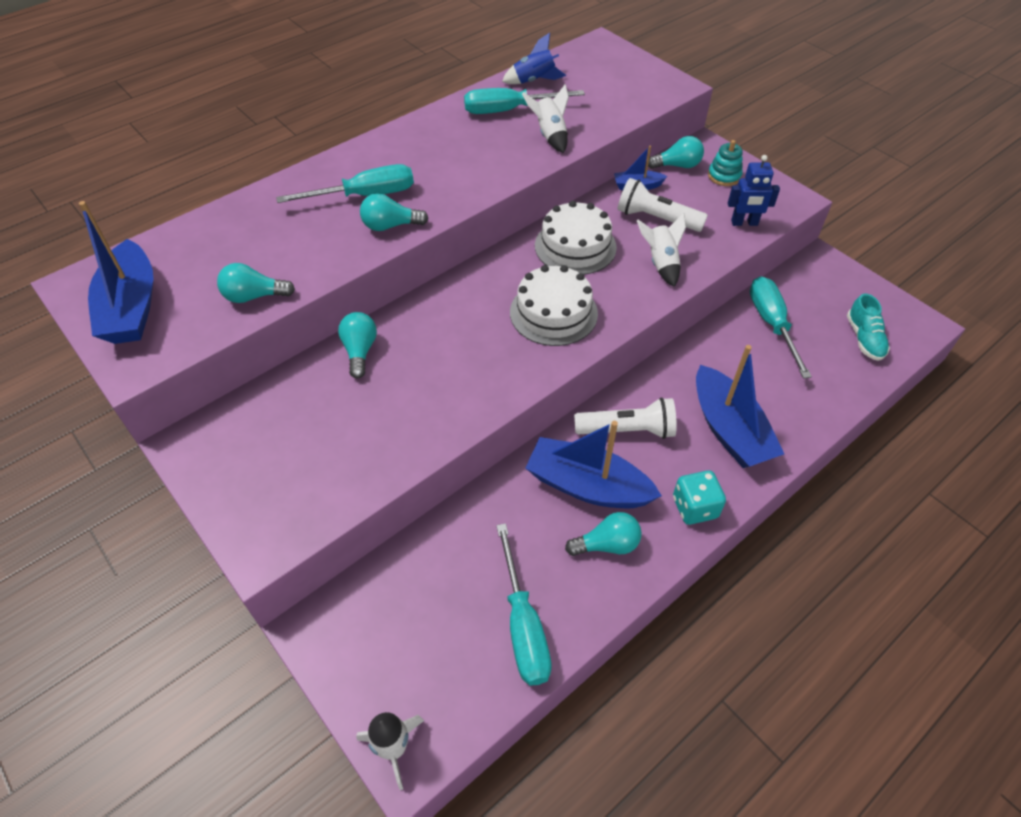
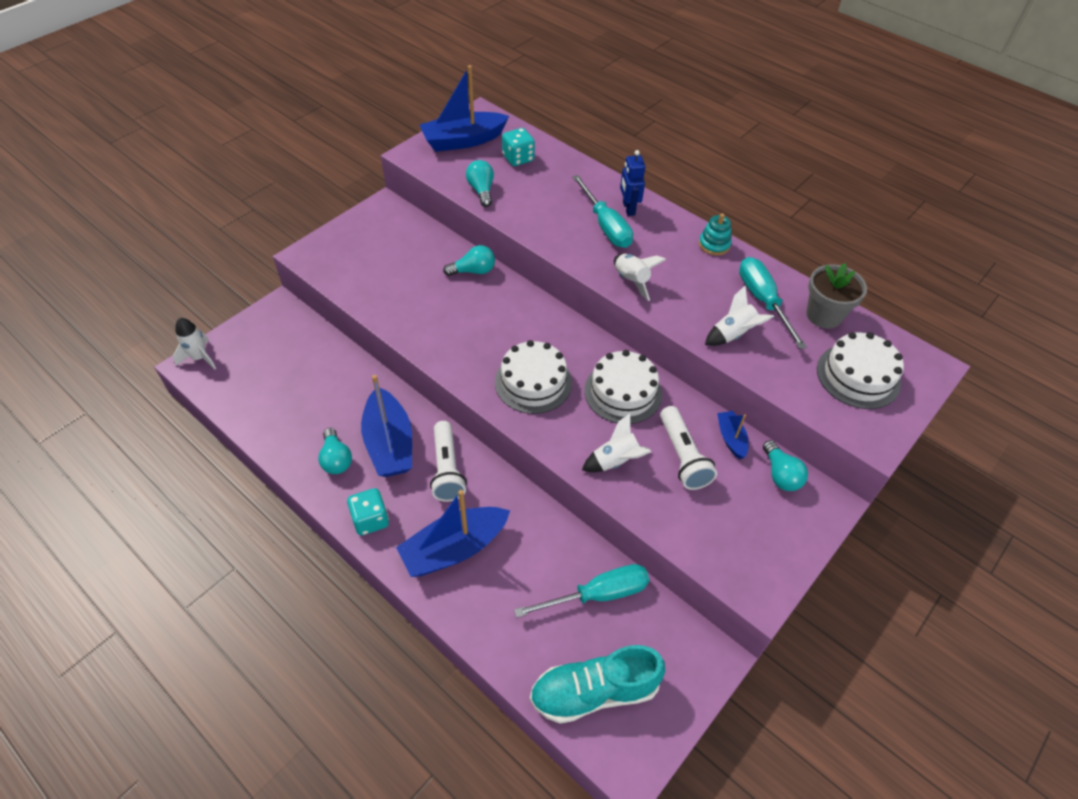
camera: 80 degrees right, 0 degrees up
(202, 255) = (518, 158): none -> turquoise dice
(390, 226) = (572, 245): turquoise light bulb -> none
(461, 189) = (631, 281): none -> white rocket
(523, 625) = (273, 413): turquoise screwdriver -> none
(534, 81) = (824, 315): blue rocket -> grey flower pot
(587, 486) = (389, 444): blue boat -> blue boat turned 150 degrees clockwise
(608, 79) = (858, 376): none -> white cake
(656, 219) = (682, 456): white flashlight -> white flashlight turned 150 degrees clockwise
(724, 176) = (778, 521): turquoise stacking toy -> turquoise stacking toy (714, 244)
(744, 223) = (700, 538): blue robot -> blue robot (628, 208)
(864, 339) = (594, 691): turquoise shoe -> turquoise shoe, size x1.69

